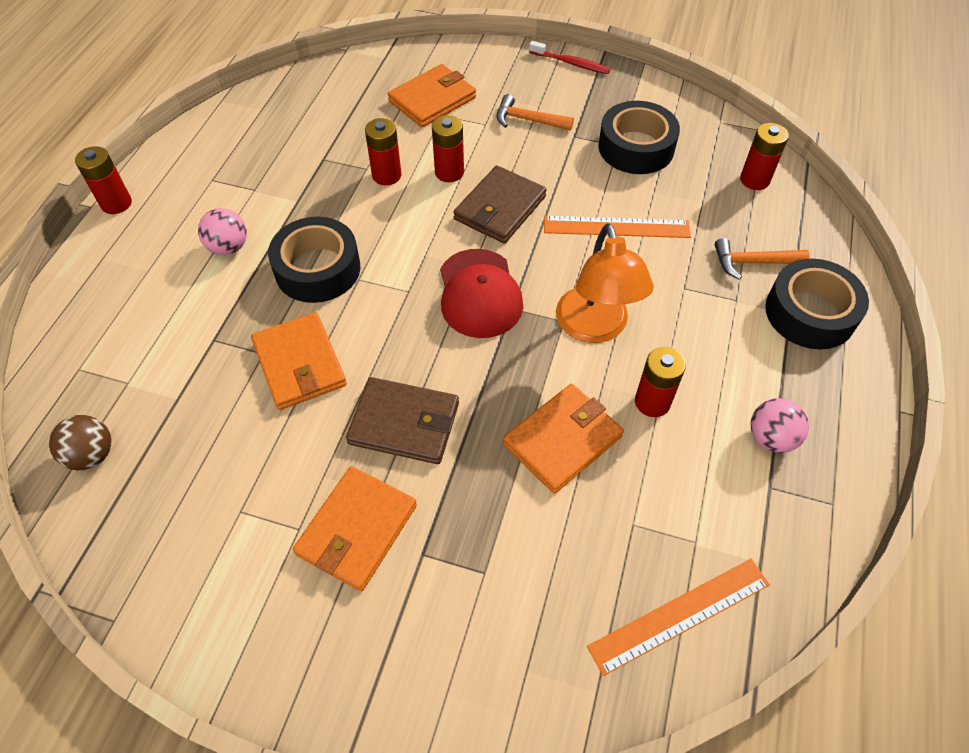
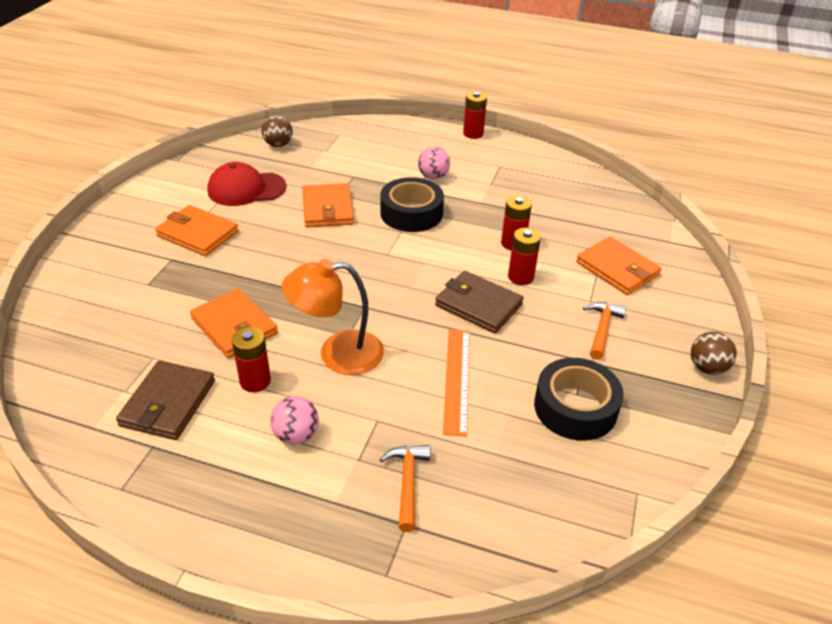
camera: 90 degrees right, 15 degrees down
(299, 364) = (328, 209): orange wallet -> orange wallet turned 75 degrees counterclockwise
(404, 423) = (269, 252): brown wallet -> brown wallet (168, 403)
(479, 294) = (381, 289): red cap -> red cap (246, 189)
(571, 63) = (707, 368): red toothbrush -> brown ball
(679, 615) = (75, 374): orange ruler -> none
(754, 180) = (536, 509): red battery -> none
(770, 438) = (198, 456): pink ball -> pink ball (296, 435)
(810, 313) = (334, 521): black tape -> none

